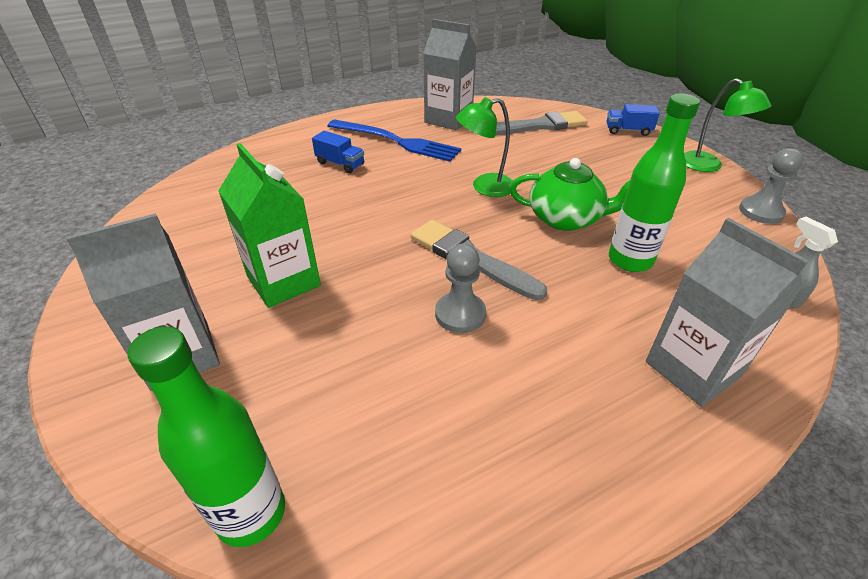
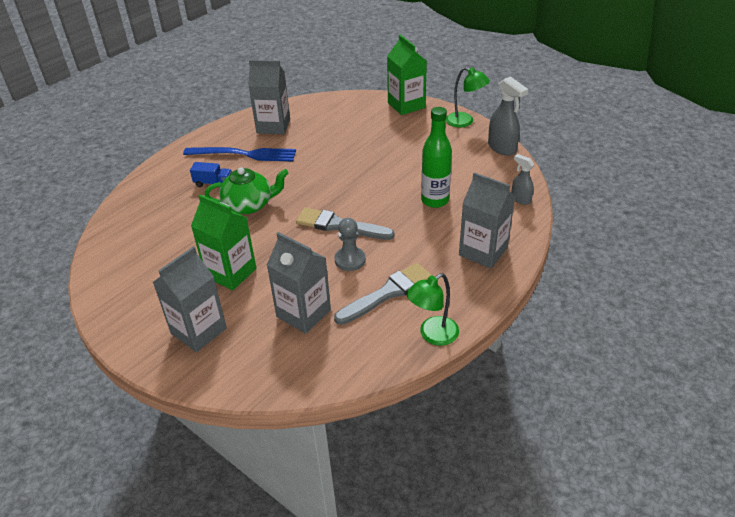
camera: 20 degrees left, 0 degrees up
(251, 513) = (294, 382): green bottle -> none
(343, 380) = (303, 313): none -> grey carton
(484, 187) = (326, 175): green lamp -> green lamp (432, 335)
(538, 126) = (342, 116): grey brush -> grey brush (387, 293)
(566, 219) = (388, 184): green teapot -> green teapot (249, 205)
(628, 131) = (406, 105): blue truck -> green carton
(761, 212) = (502, 148): grey pawn -> grey spray bottle

